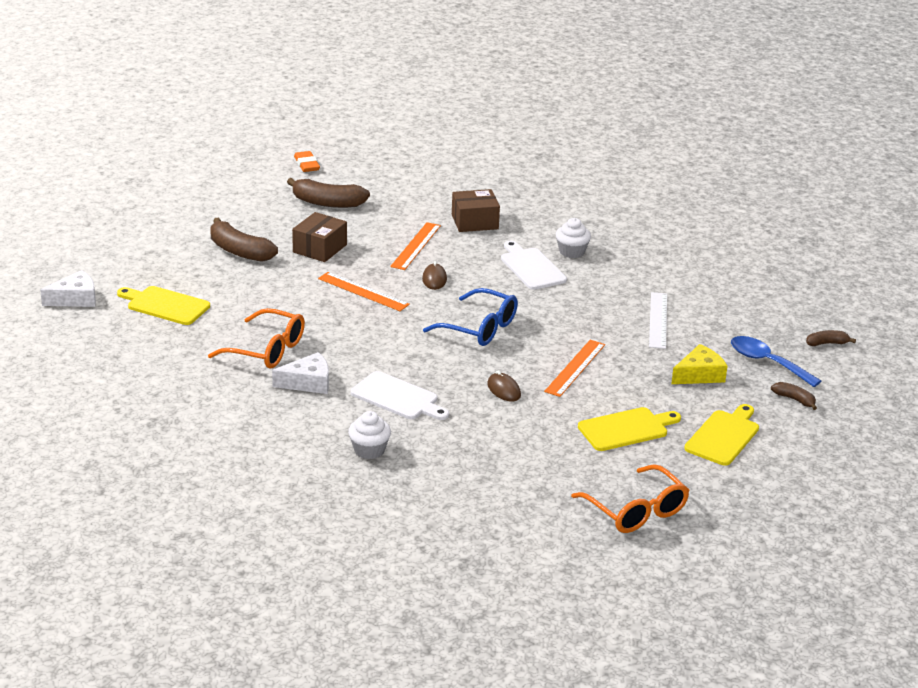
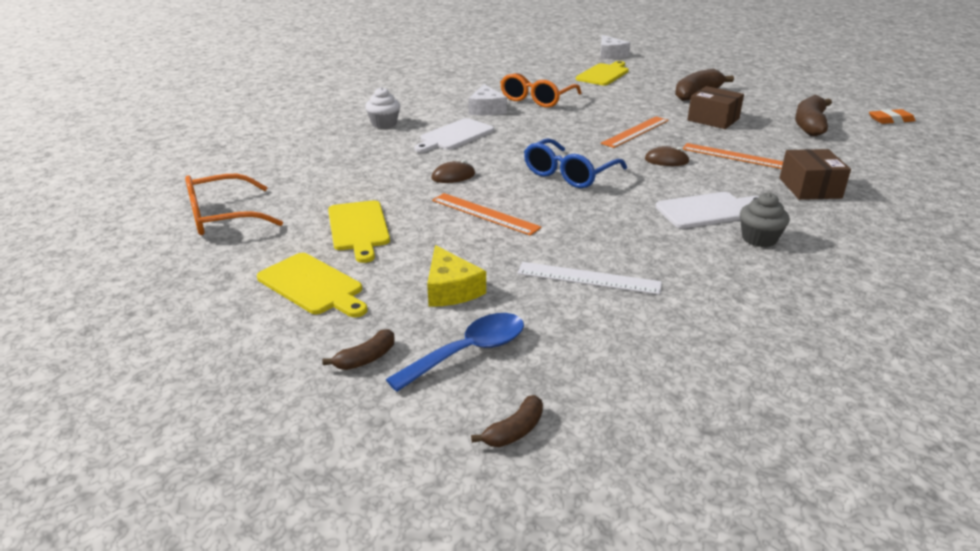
camera: 100 degrees right, 0 degrees up
(571, 252) = (759, 239): white cupcake -> grey cupcake
(827, 343) = (514, 431): brown banana -> brown banana turned 45 degrees clockwise

